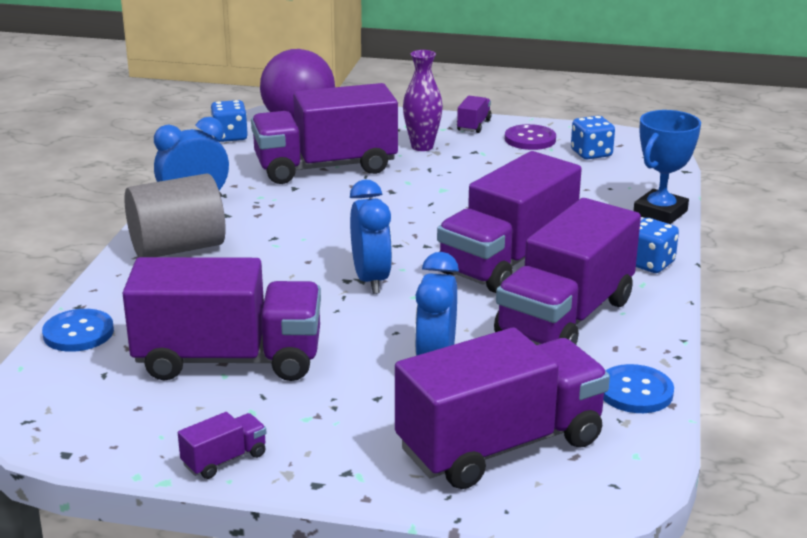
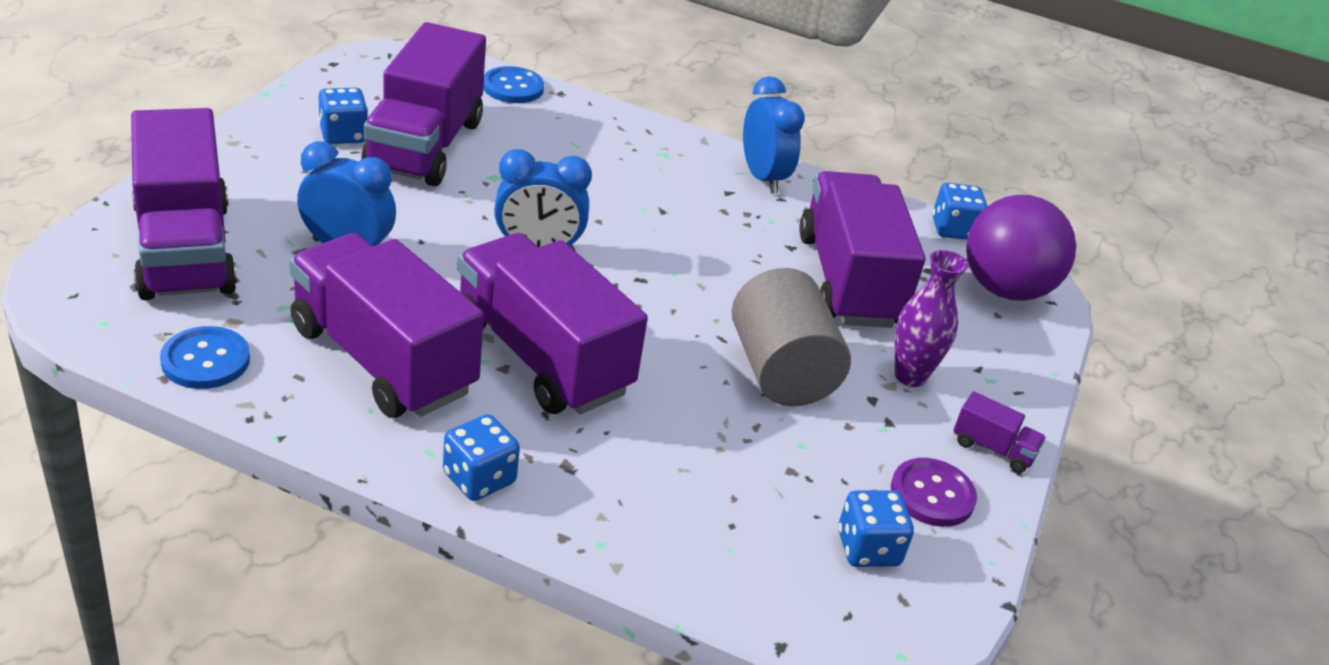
camera: 95 degrees right, 10 degrees up
(177, 248) = (657, 153): grey cylinder -> grey cylinder (780, 371)
(224, 460) = (274, 120): purple truck -> none
(234, 409) = (343, 135): none -> blue dice
(660, 213) = (630, 550): blue trophy -> none

